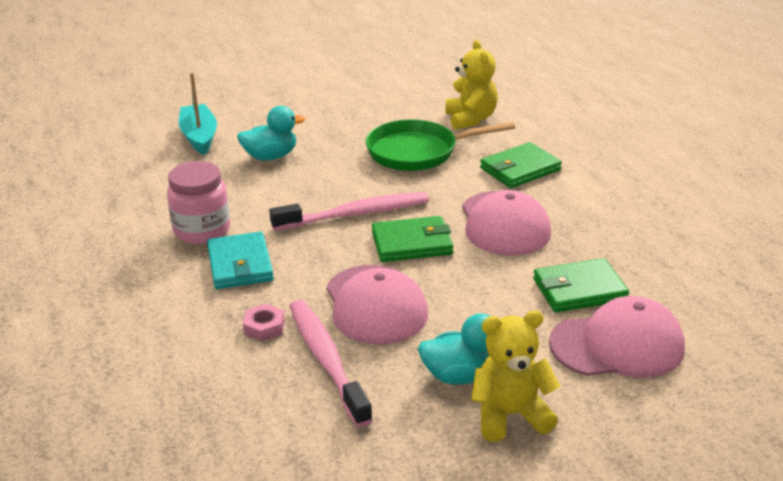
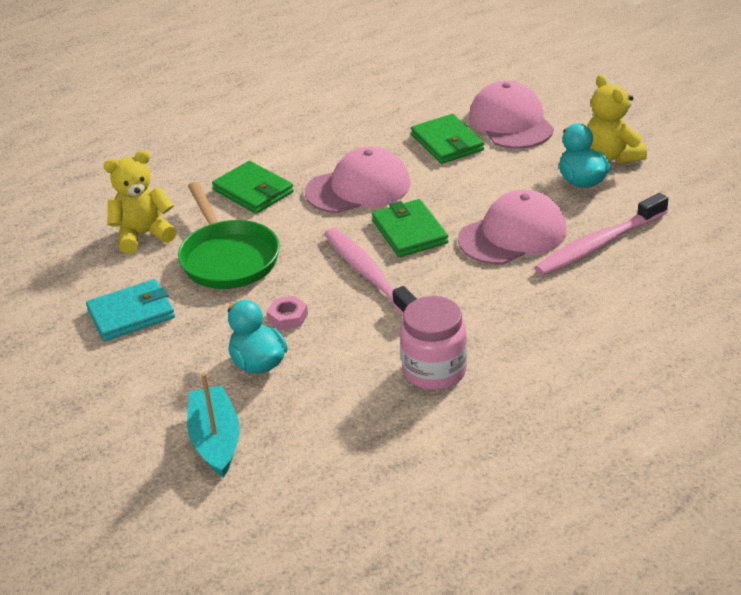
camera: 100 degrees left, 5 degrees up
(199, 137) = (216, 440): turquoise boat -> turquoise boat turned 105 degrees clockwise
(240, 264) = (486, 327): turquoise wallet -> turquoise wallet (131, 314)
(264, 327) = (573, 287): pink nut -> pink nut (287, 317)

